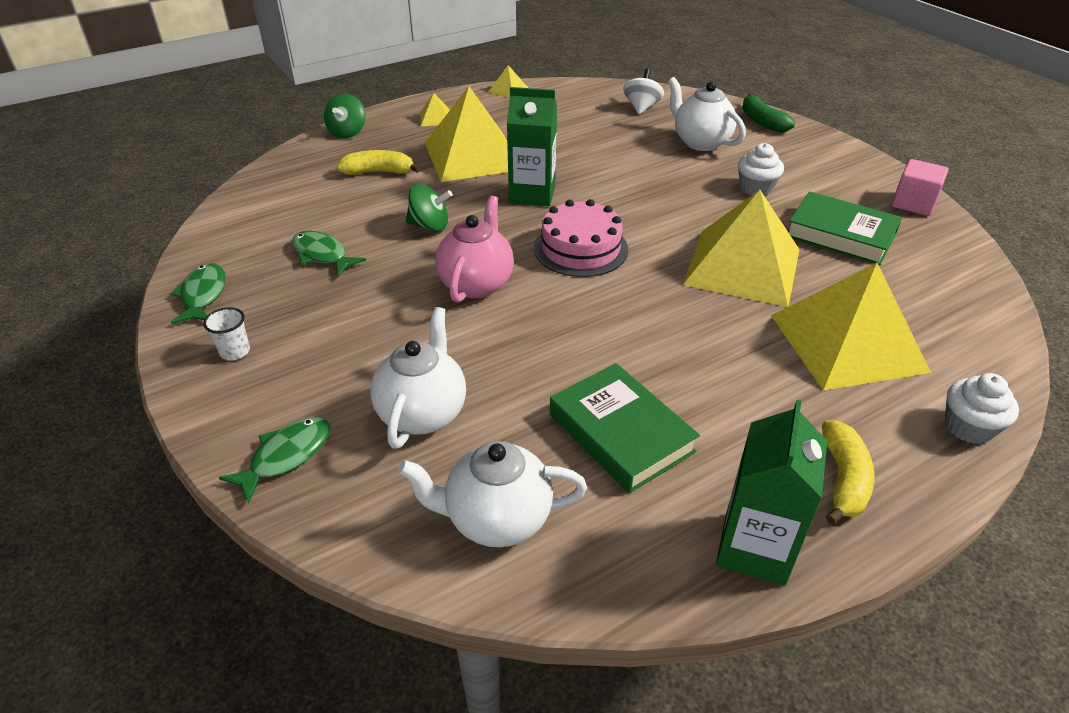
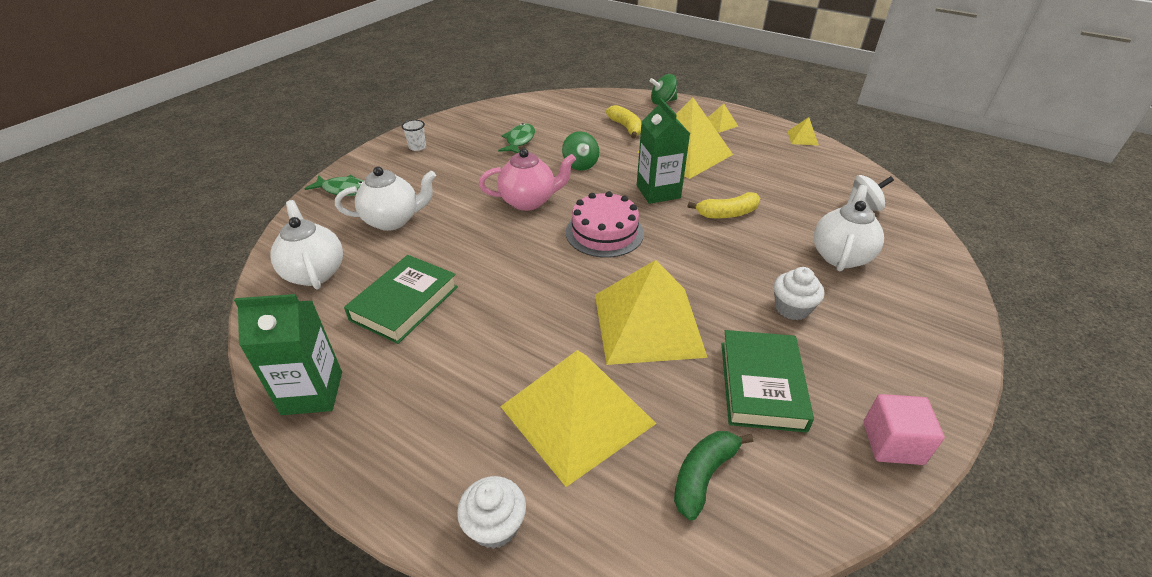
camera: 65 degrees right, 0 degrees up
(203, 295) = (458, 122): green fish -> none
(762, 121) = (938, 288): green banana -> green banana (703, 475)
(843, 479) = (394, 435): yellow banana -> yellow banana (727, 214)

